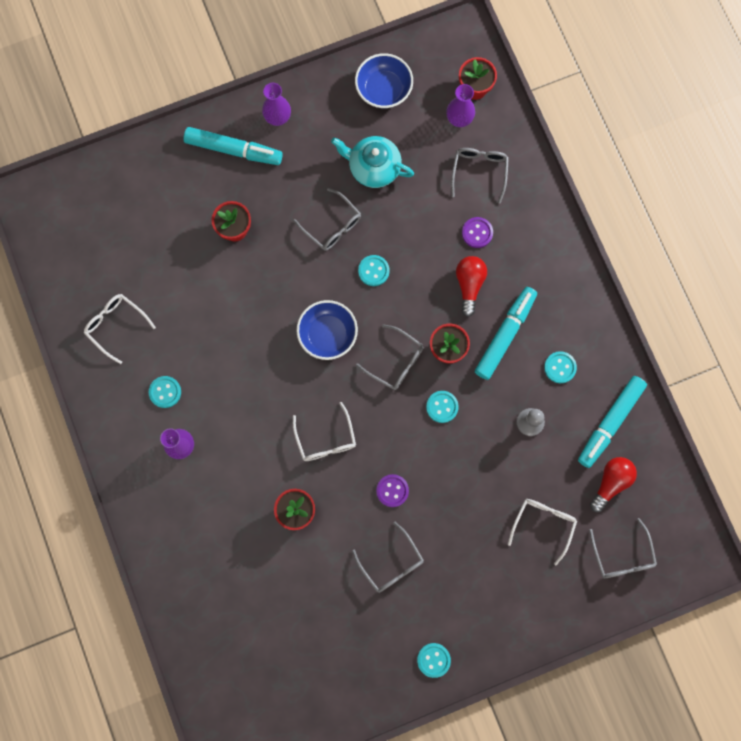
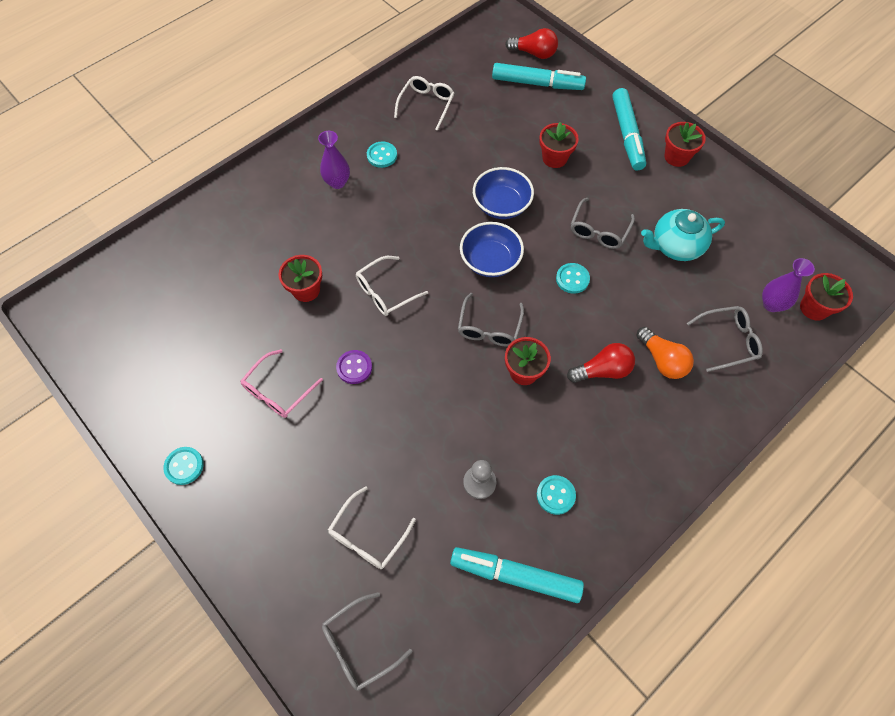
camera: 70 degrees right, 15 degrees down
(278, 118) = (676, 157): purple vase -> red flower pot
(373, 168) = (675, 246): turquoise teapot -> turquoise teapot turned 105 degrees counterclockwise
(383, 89) = (758, 229): blue bowl -> blue bowl (501, 205)
(391, 563) = (278, 391): grey glasses -> pink glasses
(442, 407) = (460, 386): turquoise button -> none
(477, 233) = (662, 360): purple button -> orange light bulb
(505, 335) = (565, 424): turquoise marker -> turquoise marker (537, 83)
(543, 524) = (367, 536): white glasses -> white glasses turned 120 degrees clockwise
(611, 482) = (443, 601): red light bulb -> red light bulb (534, 53)

